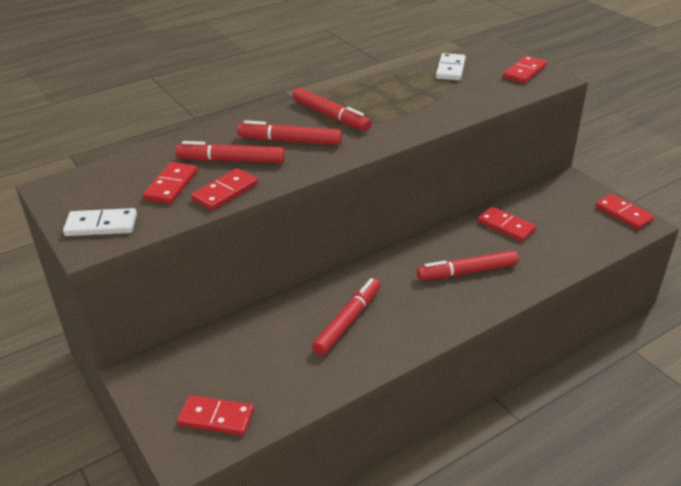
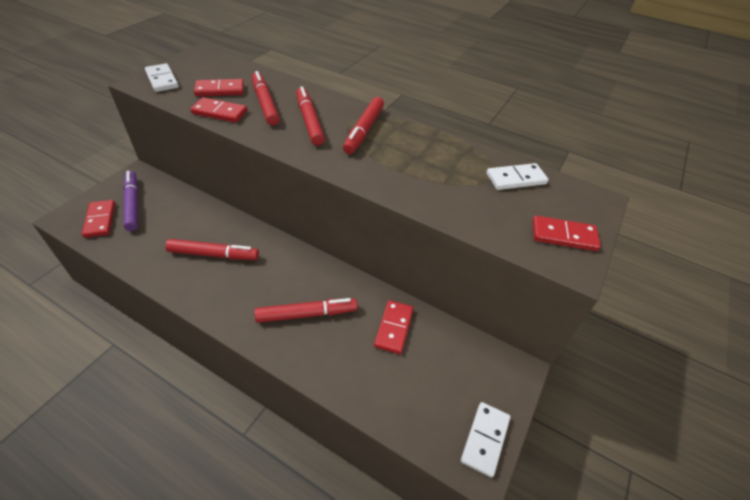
camera: 60 degrees right, 10 degrees up
(204, 382) = (133, 204): none -> purple marker
(467, 272) = (307, 314): red marker -> red marker turned 120 degrees clockwise
(623, 213) = (485, 439): red domino -> white domino

